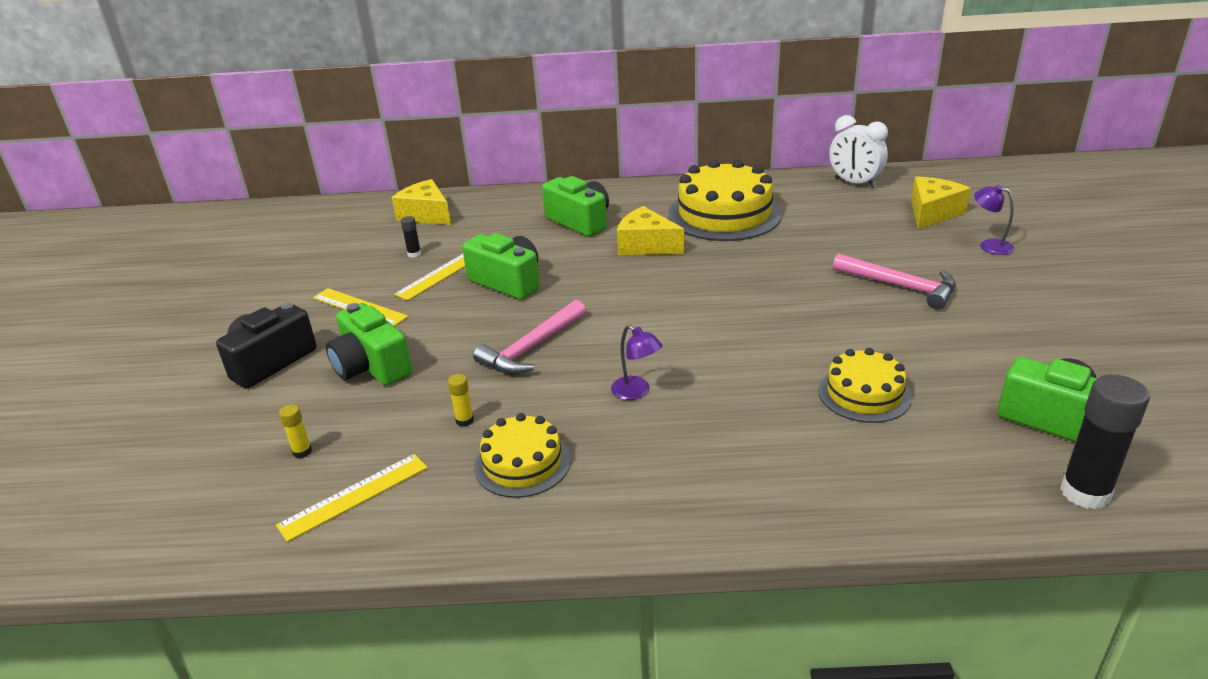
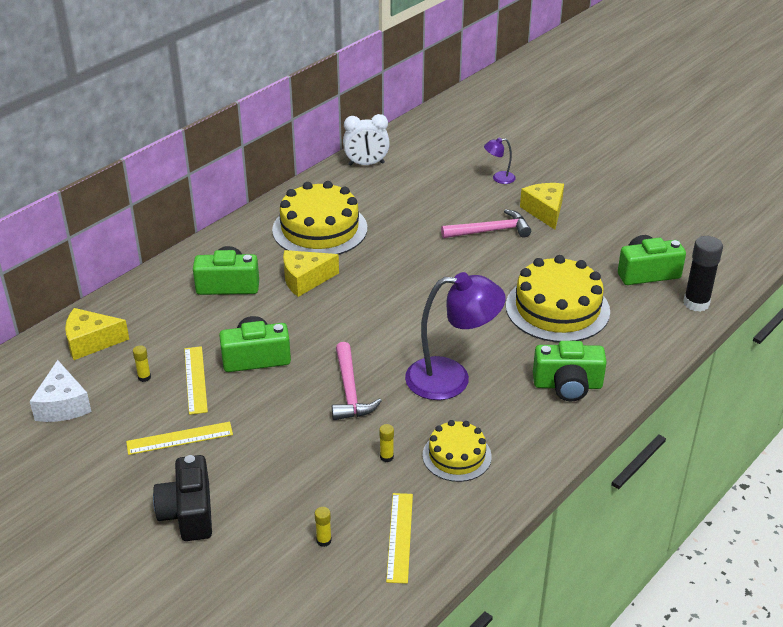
camera: 50 degrees left, 5 degrees up
(339, 244) = (63, 405): none -> white cheese
(371, 367) = (268, 468): green camera -> green camera (567, 385)
(414, 254) = (144, 377): black glue stick -> yellow glue stick
(636, 392) = (451, 378): purple lamp -> purple lamp, size x2.24
(864, 393) = (557, 308): yellow cake -> yellow cake, size x1.74
(932, 213) = (441, 168): yellow cheese -> yellow cheese (545, 211)

